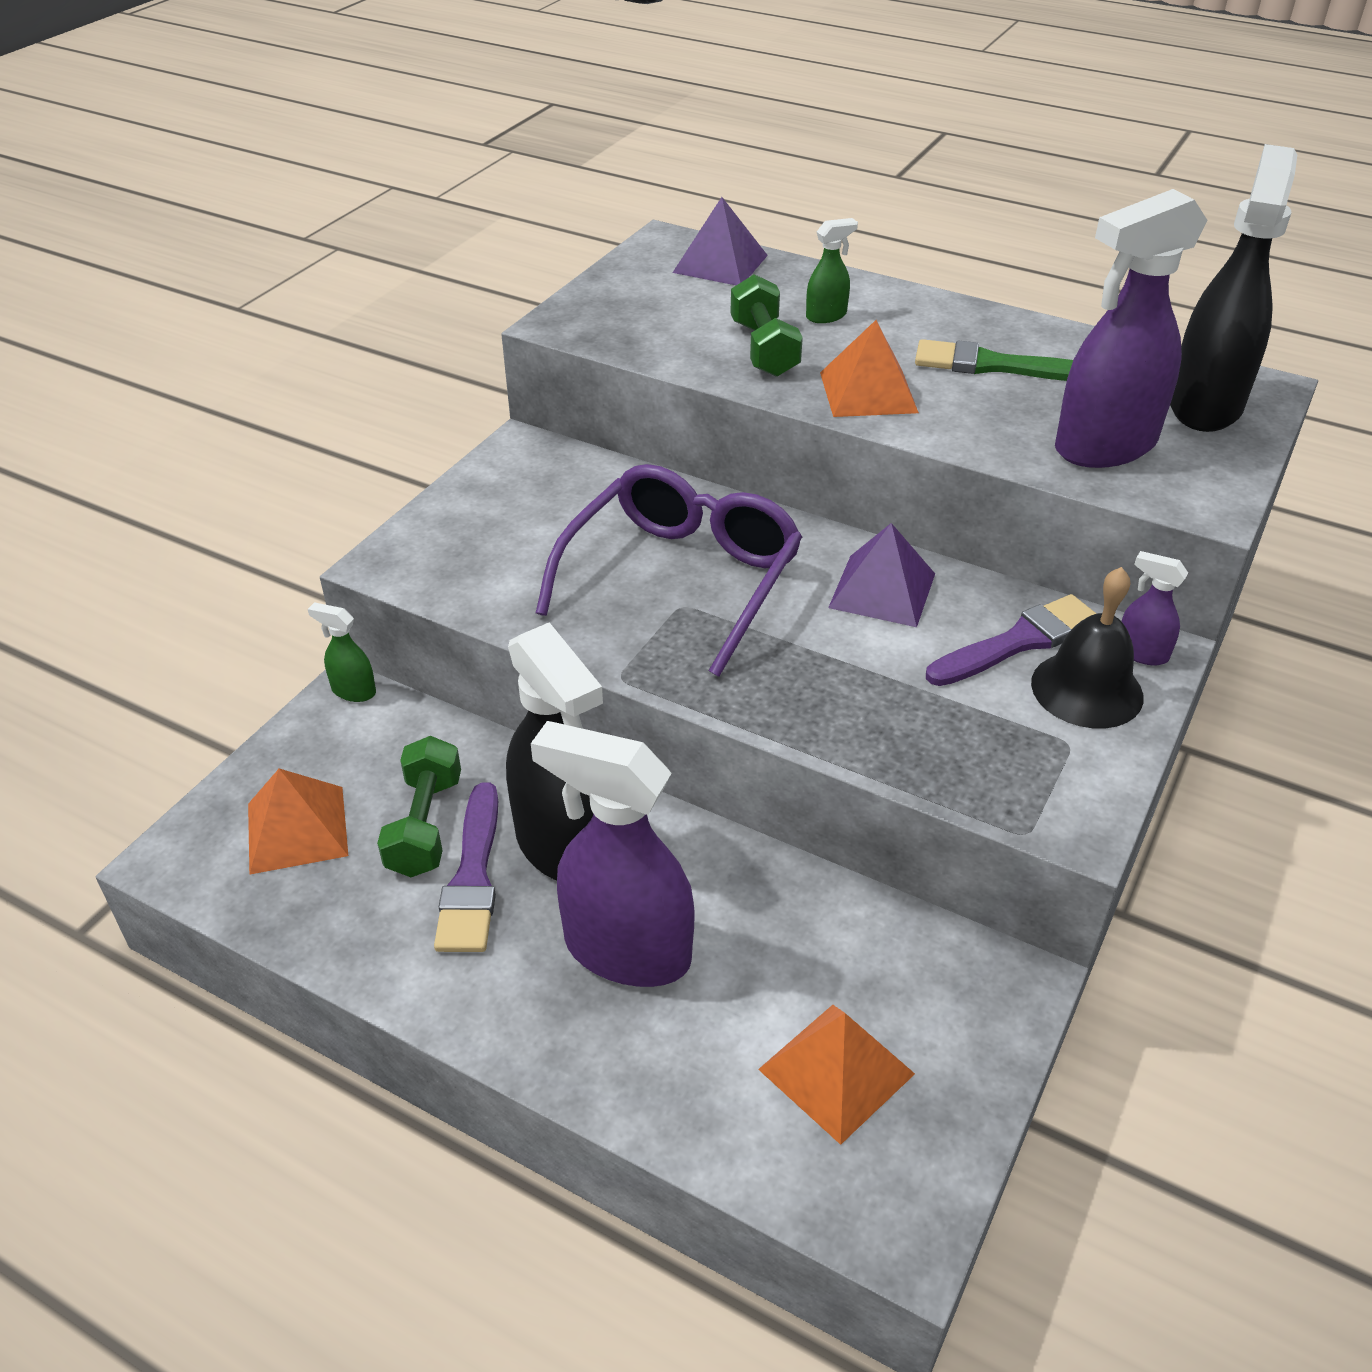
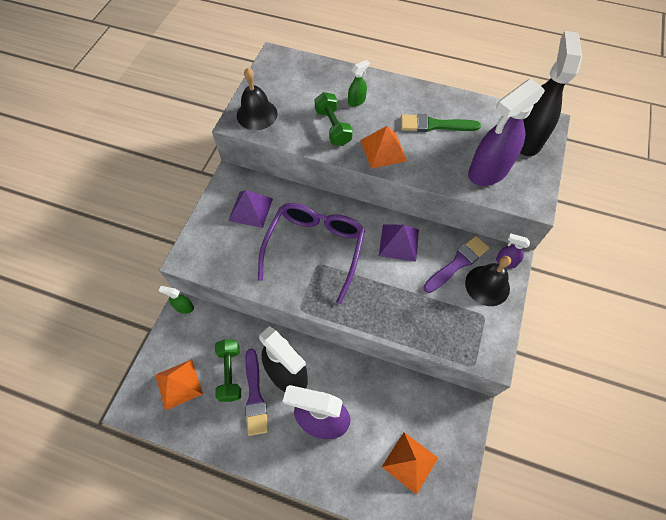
camera: 10 degrees left, 20 degrees up
(604, 316) = (257, 114): none -> black bell
(720, 263) = (302, 70): purple pyramid -> purple pyramid (250, 209)

